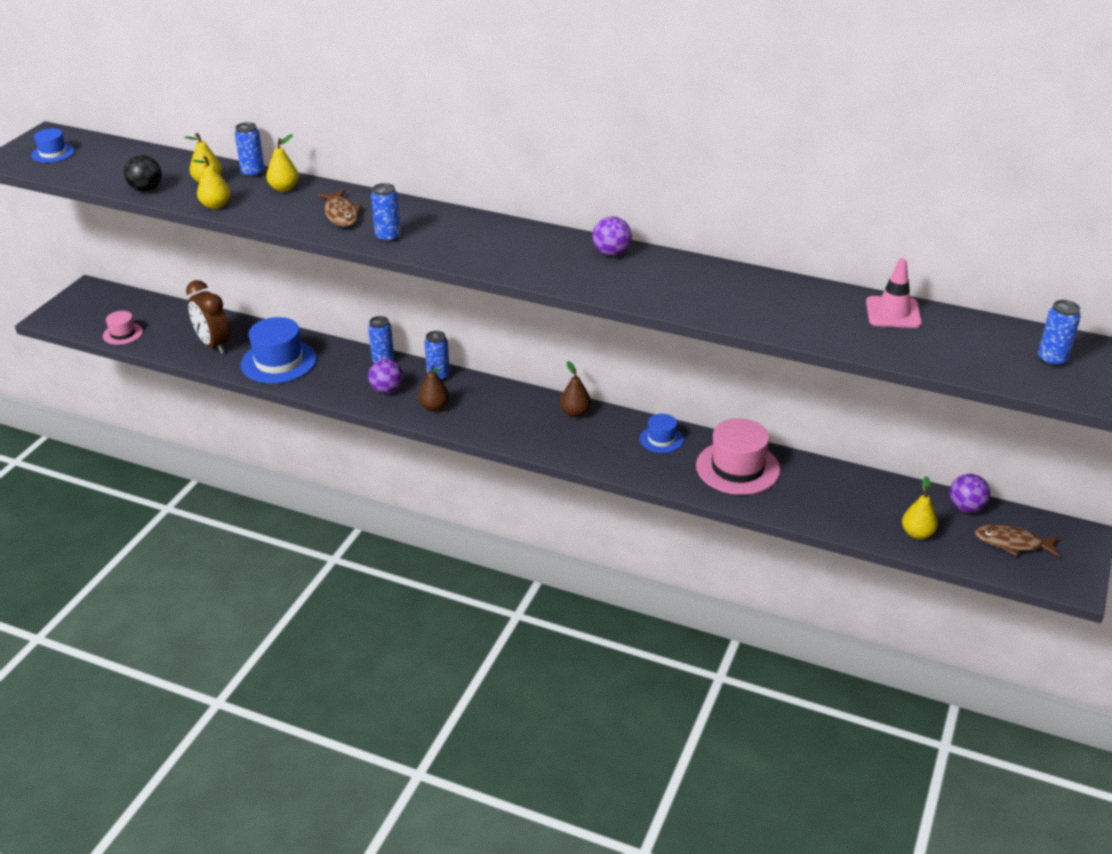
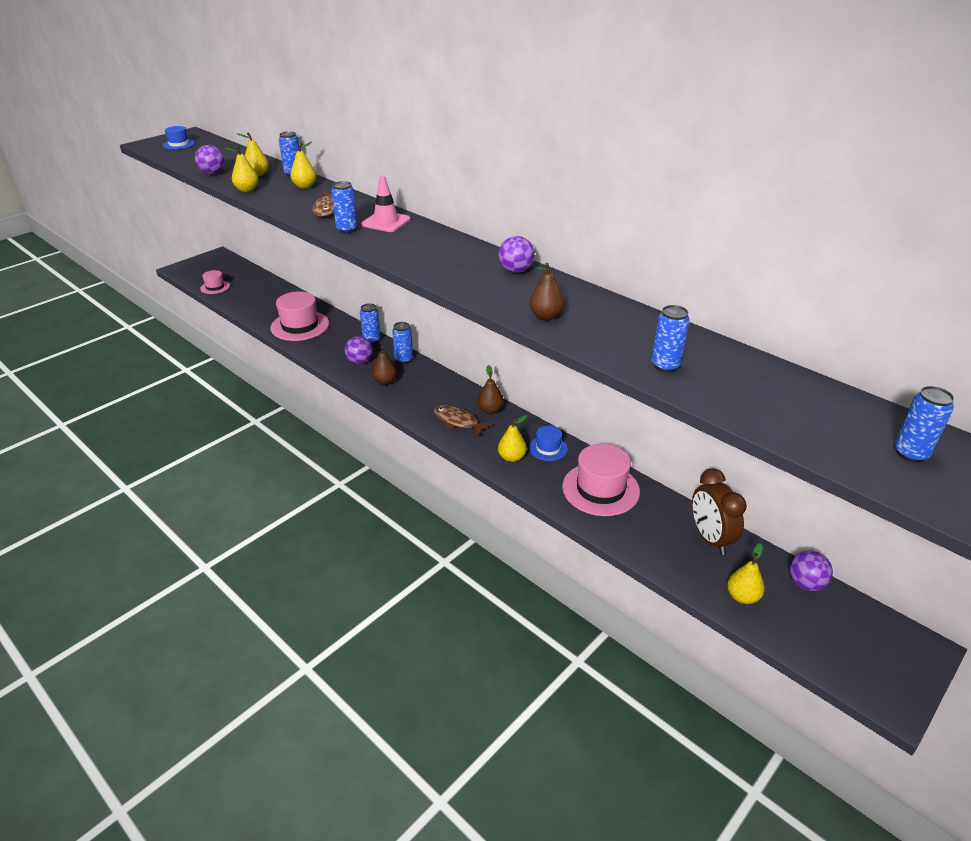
camera: 20 degrees right, 0 degrees up
(146, 189) = (212, 173): black ball -> purple ball
(213, 345) = (266, 306): brown clock -> brown clock (710, 538)
(279, 362) = (300, 326): blue hat -> pink hat
(629, 458) = (512, 457): none -> yellow pear
(677, 298) = (546, 316): none -> brown pear
(818, 325) = (665, 366): none -> blue can
(893, 313) = (751, 369): pink traffic cone -> pink traffic cone (386, 222)
(1012, 543) = (840, 635): brown fish -> brown fish (458, 421)

